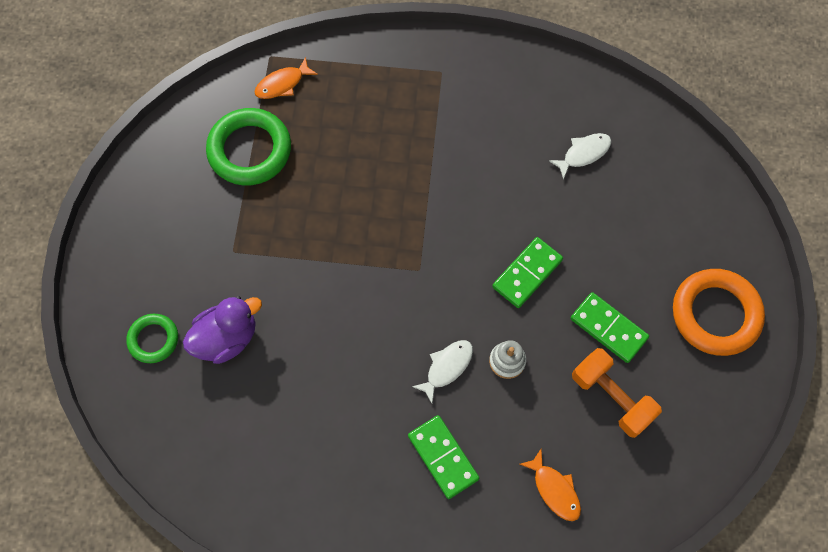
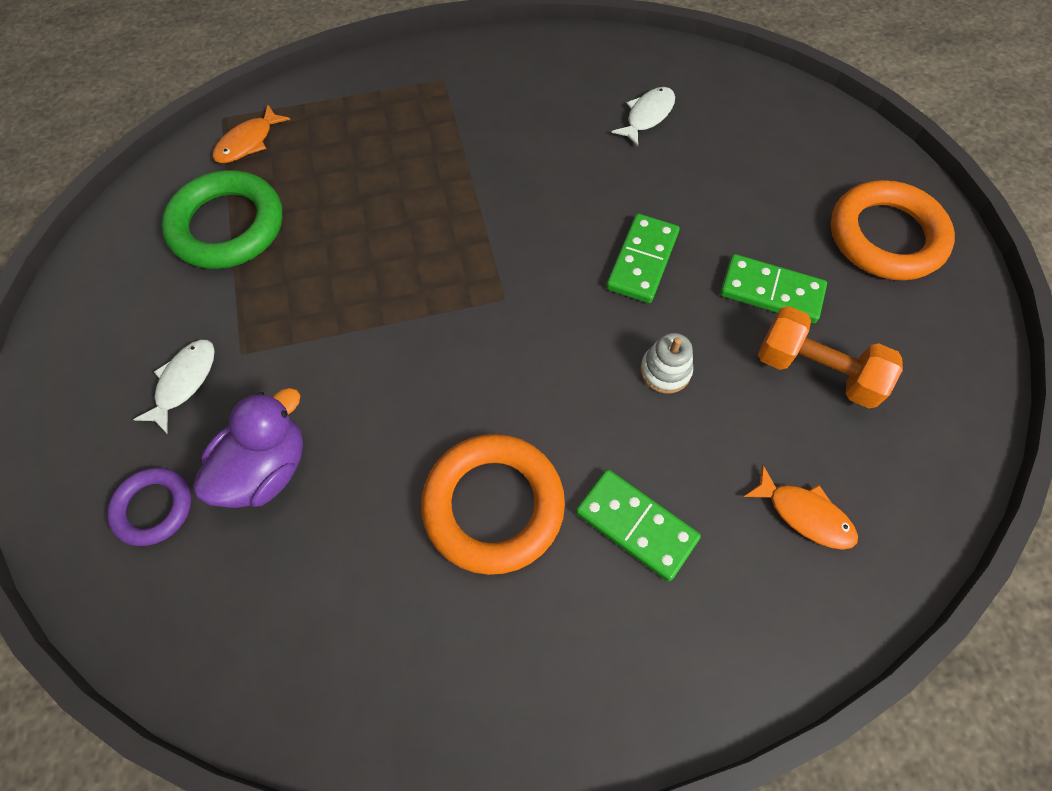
camera: 20 degrees left, 5 degrees down
(153, 339) = (153, 508): green ring -> purple ring
(358, 412) = (493, 506): none -> orange ring
(447, 367) = (590, 405): white fish -> white fish (184, 382)

